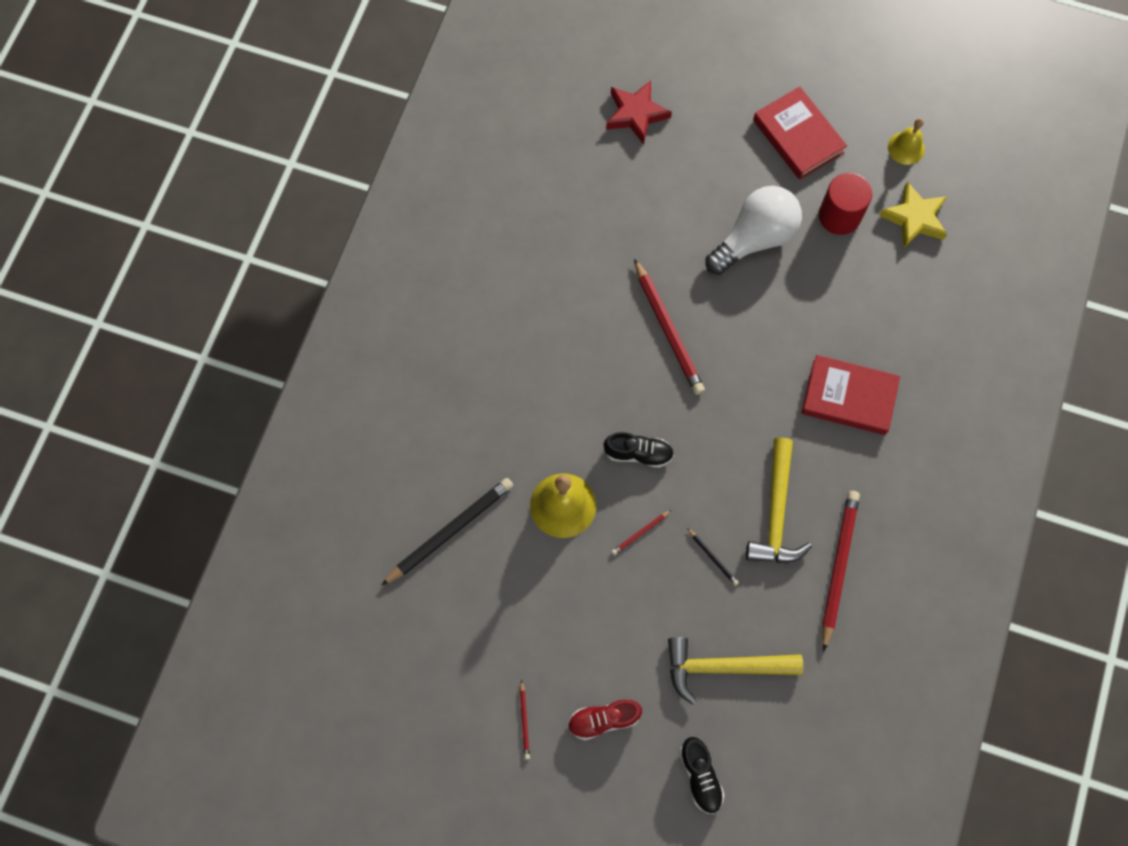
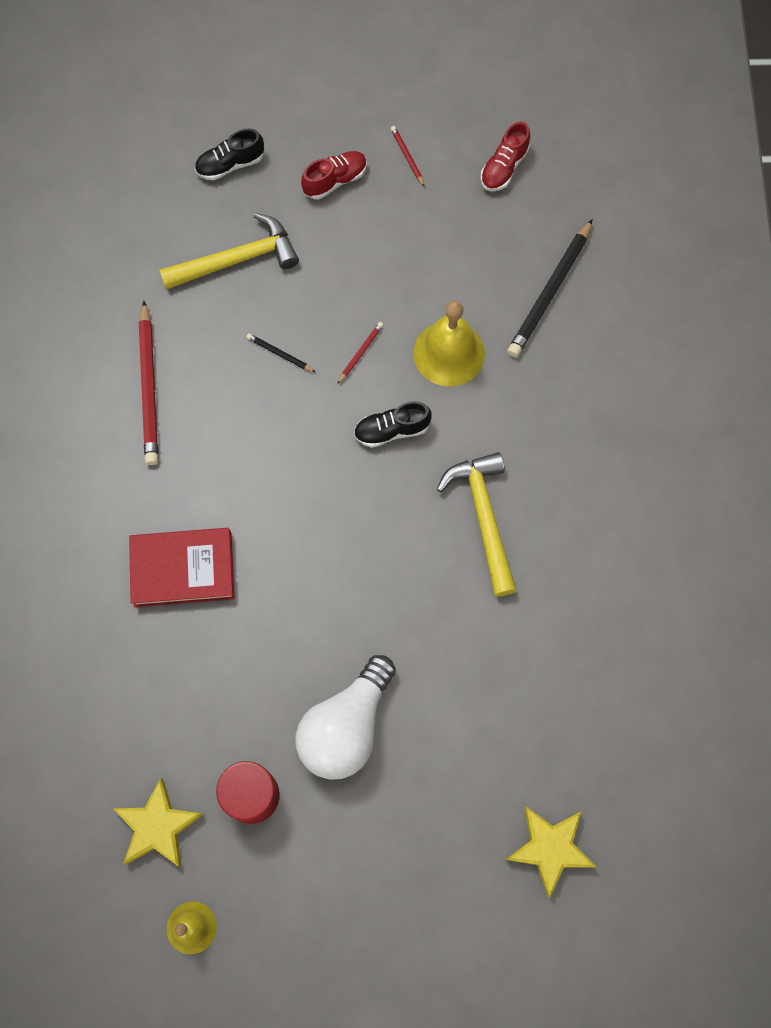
camera: 160 degrees right, 0 degrees up
(437, 674) = (504, 167): none -> red shoe
(636, 114) = (549, 848): red star -> yellow star
(668, 330) = (408, 577): red pencil -> none
(700, 776) = (230, 165): black shoe -> black shoe turned 75 degrees counterclockwise
(776, 512) = (228, 419): yellow hammer -> yellow hammer (484, 517)
(798, 136) = (334, 893): red book -> none

